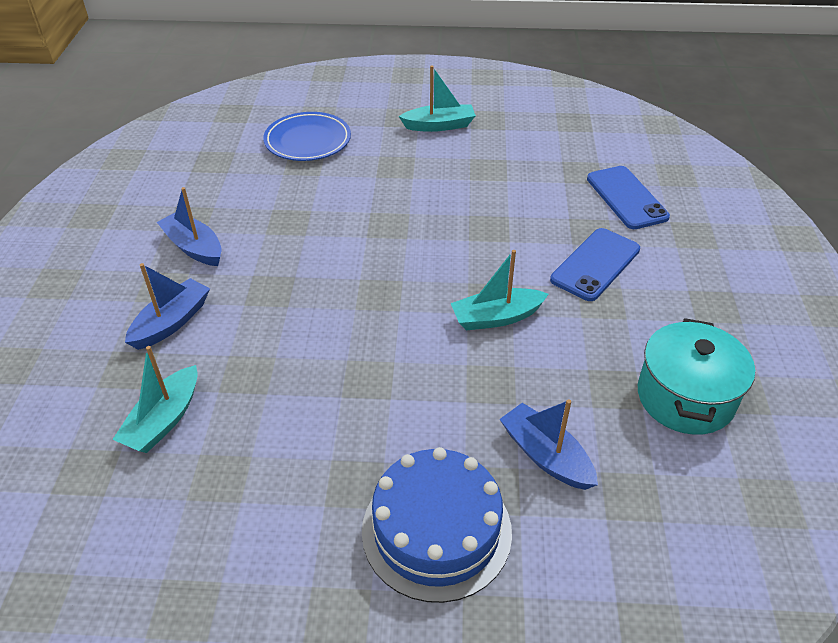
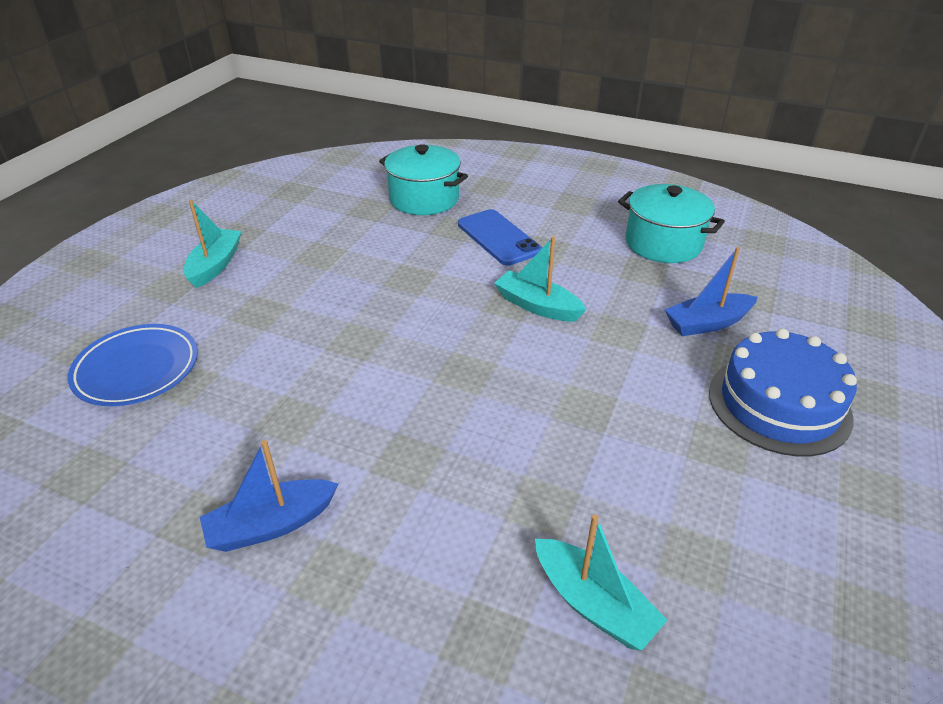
camera: 70 degrees left, 5 degrees down
(171, 322) = (415, 572): blue boat -> none
(496, 317) = (537, 306): turquoise boat -> turquoise boat turned 120 degrees clockwise
(626, 198) = (424, 199): blue phone -> turquoise pot

